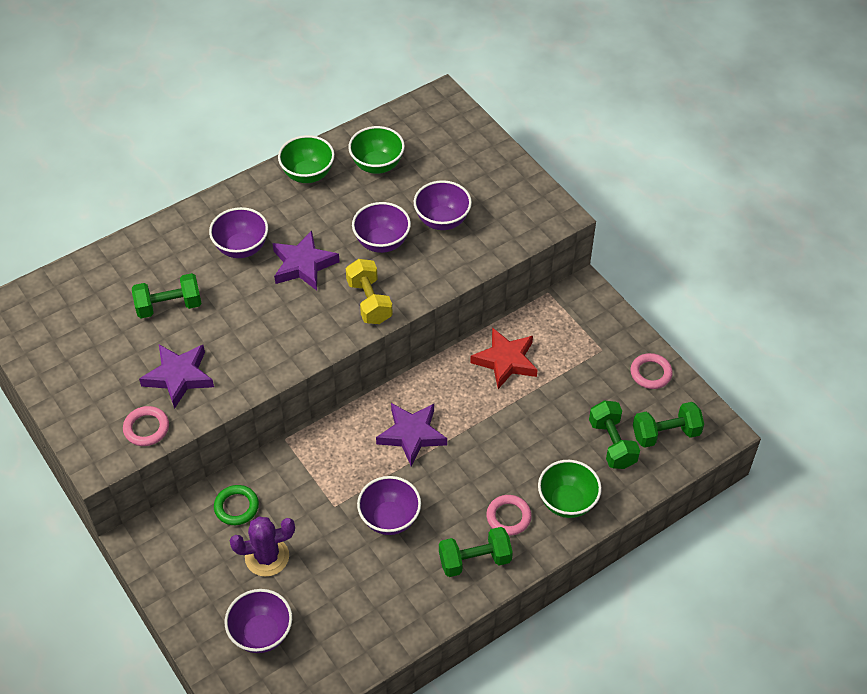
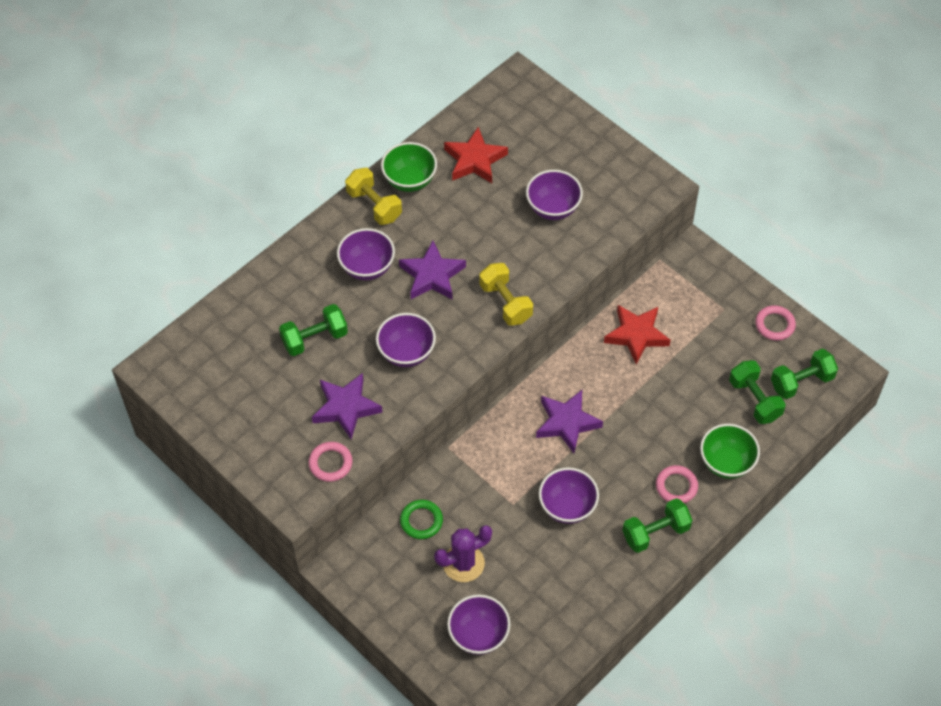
camera: 10 degrees left, 5 degrees up
(266, 192) = (374, 205): none -> yellow dumbbell
(377, 165) = (475, 160): green bowl -> red star
(382, 242) = (501, 240): purple bowl -> purple bowl (406, 353)

